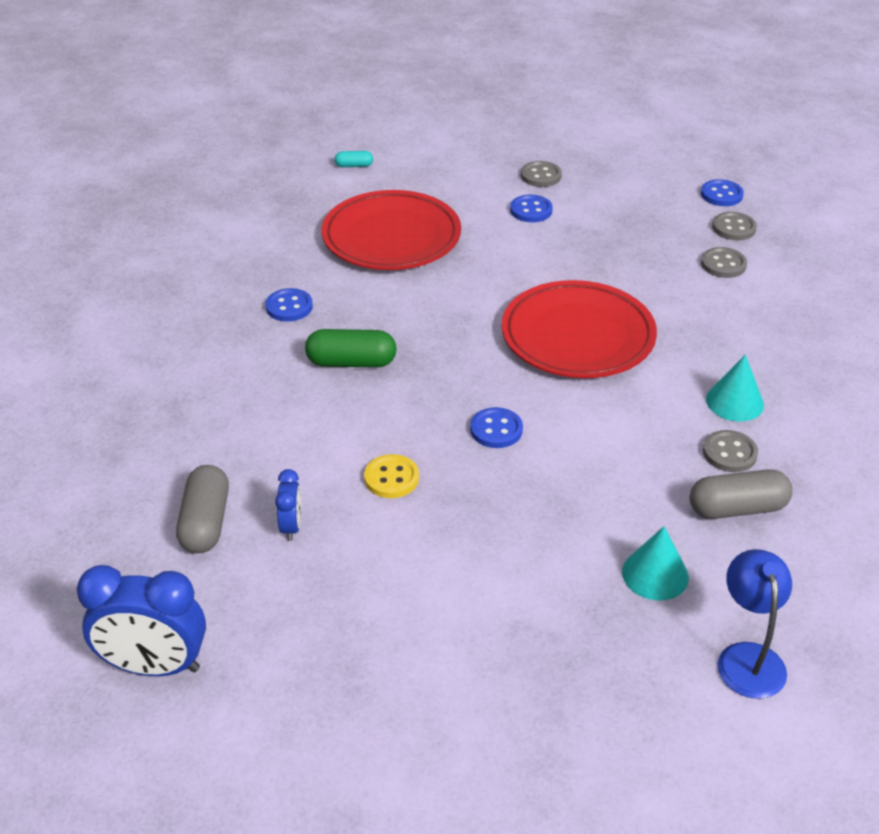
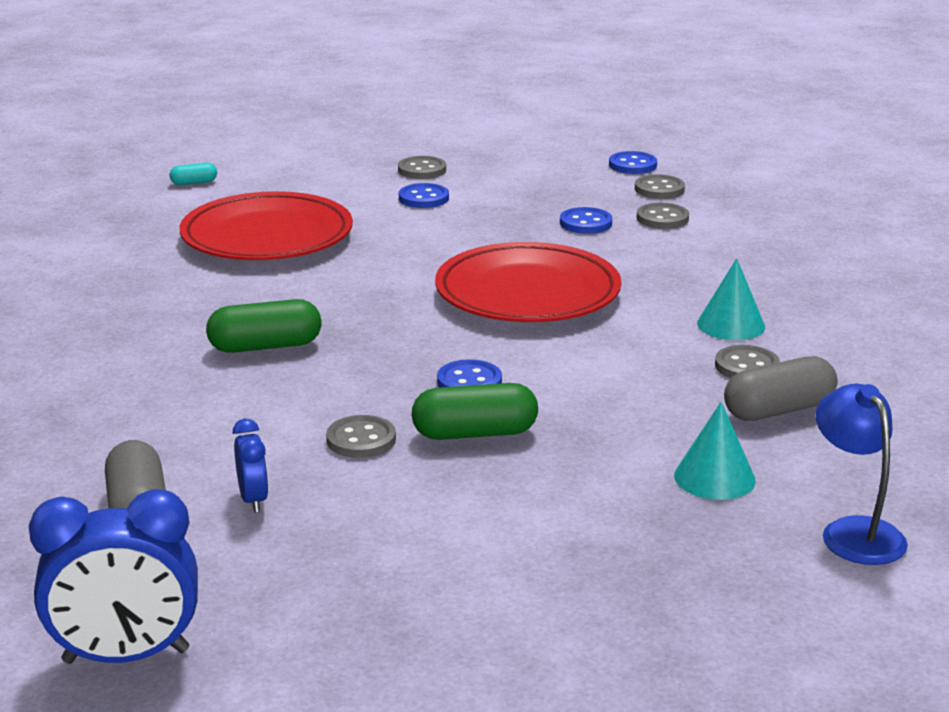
camera: 15 degrees left, 15 degrees down
(289, 307) = (165, 308): blue button -> blue button (585, 223)
(391, 478) = (361, 440): yellow button -> grey button
(481, 488) = (475, 433): none -> green capsule

